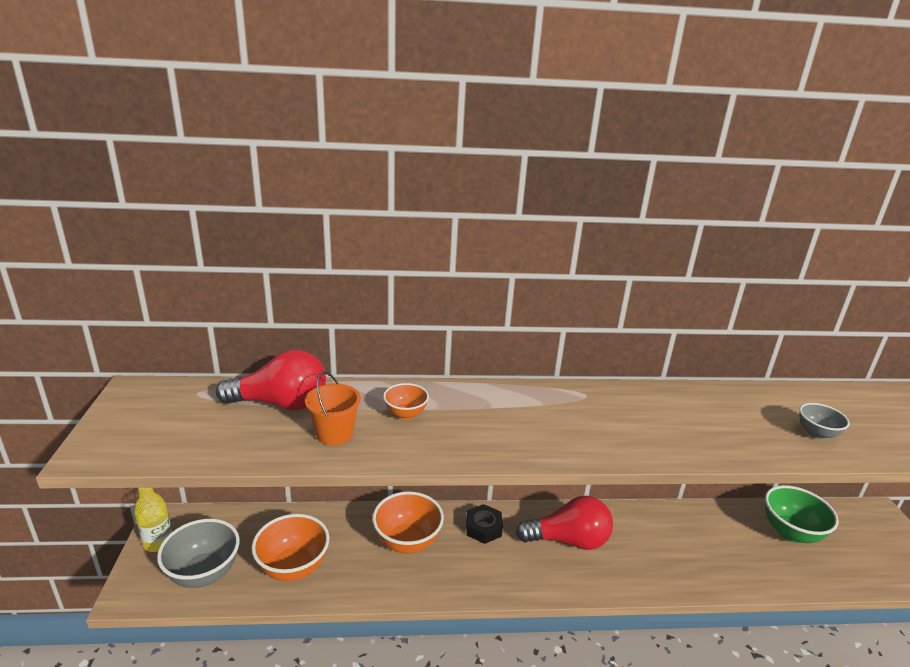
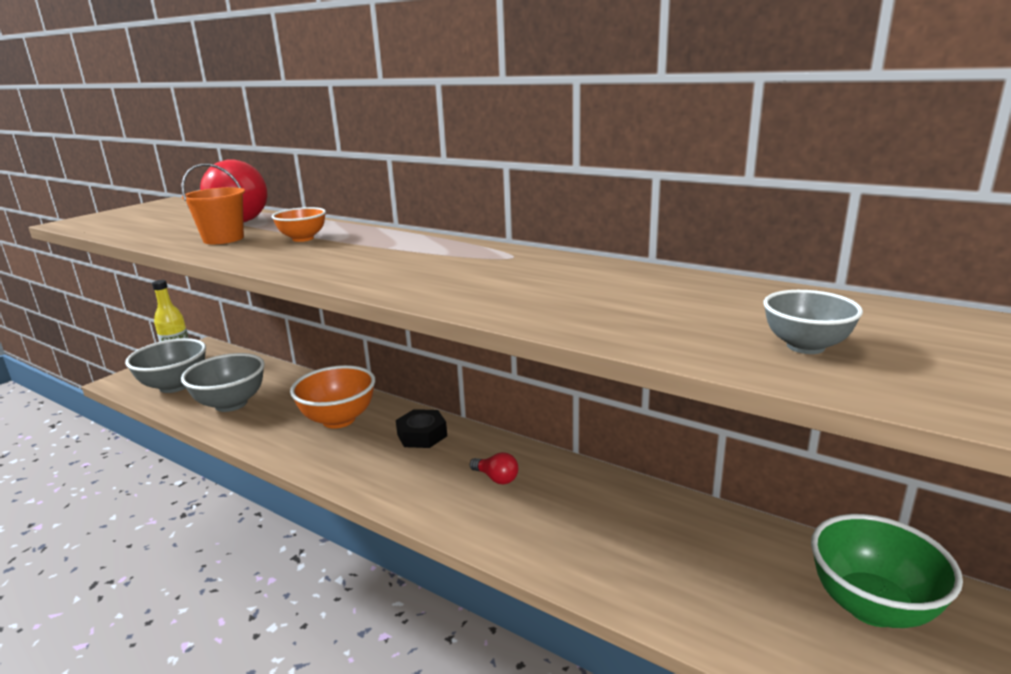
camera: 40 degrees right, 5 degrees down
(293, 567) = (231, 404): orange bowl -> grey bowl
(568, 540) = (496, 478): red light bulb -> red light bulb, size x0.43

